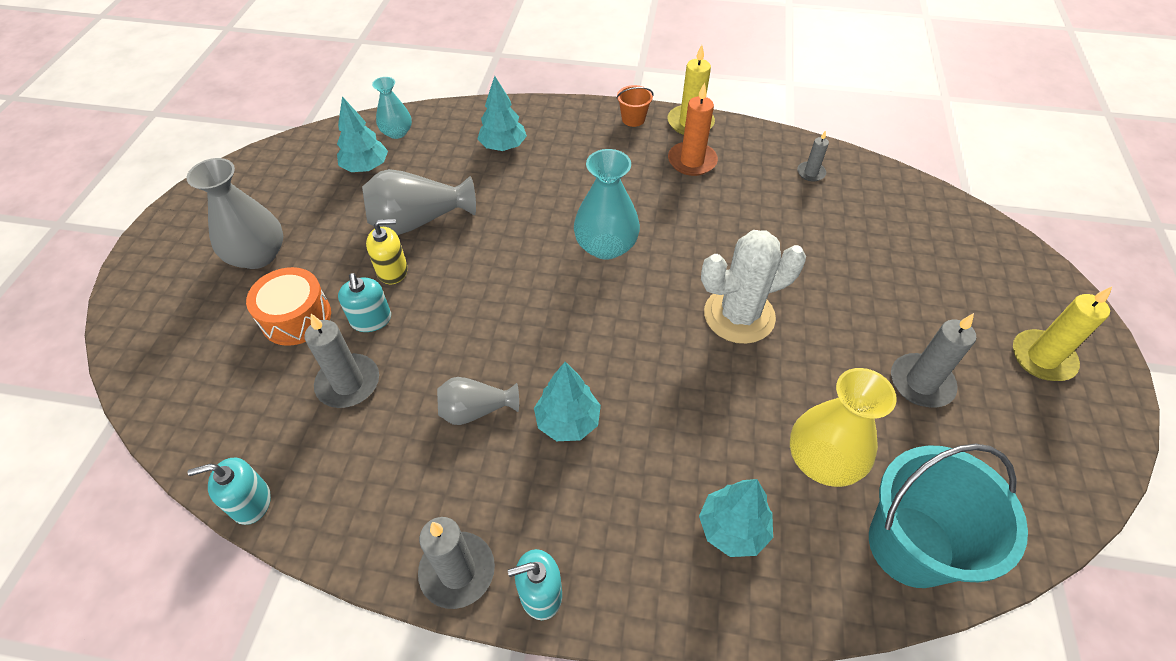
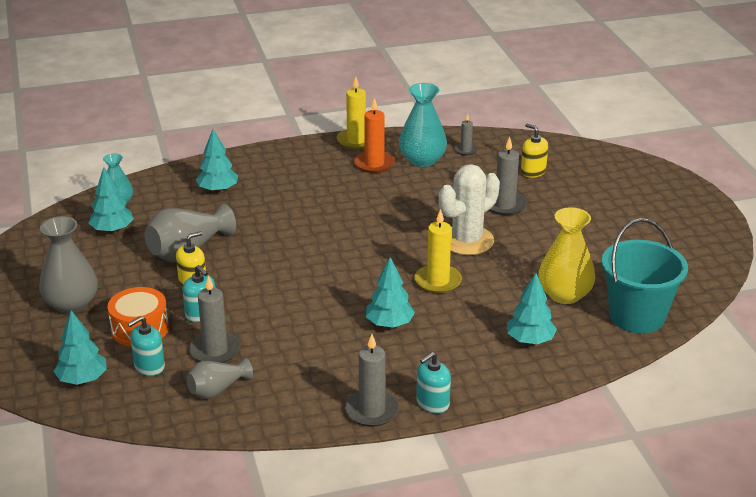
camera: 25 degrees left, 20 degrees down
(190, 371) = (82, 379): none -> turquoise tree
(251, 502) = (200, 425): turquoise soap dispenser -> turquoise soap dispenser (149, 366)
(476, 410) = (321, 337): grey vase -> grey vase (217, 390)
(606, 246) = (346, 228): turquoise vase -> turquoise vase (422, 160)
(633, 119) = (310, 149): orange bucket -> none
(880, 231) = (533, 171): none -> yellow soap dispenser
(921, 383) = (603, 242): grey candle -> grey candle (505, 205)
(1042, 358) = (668, 210): yellow candle -> yellow candle (438, 281)

